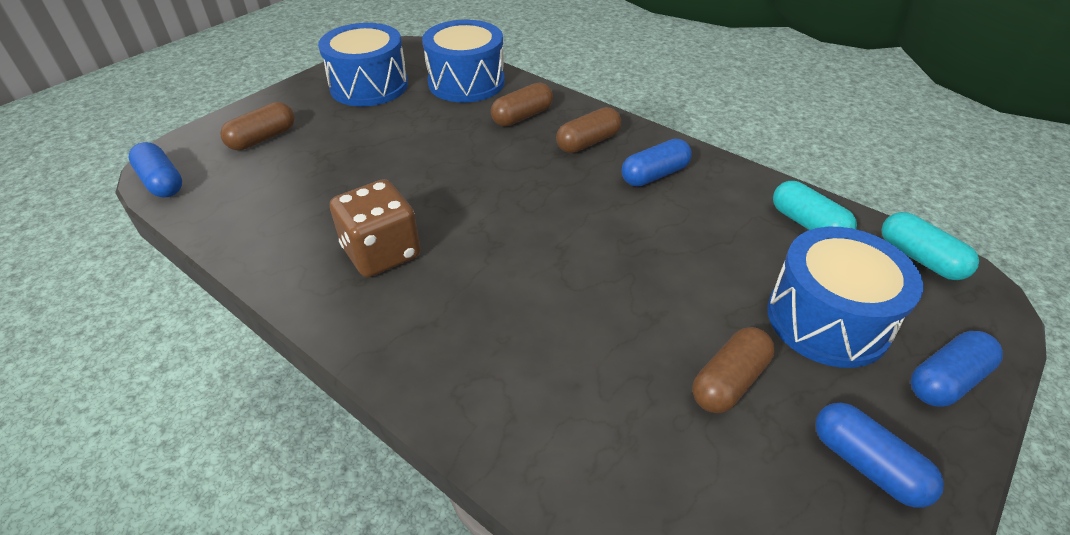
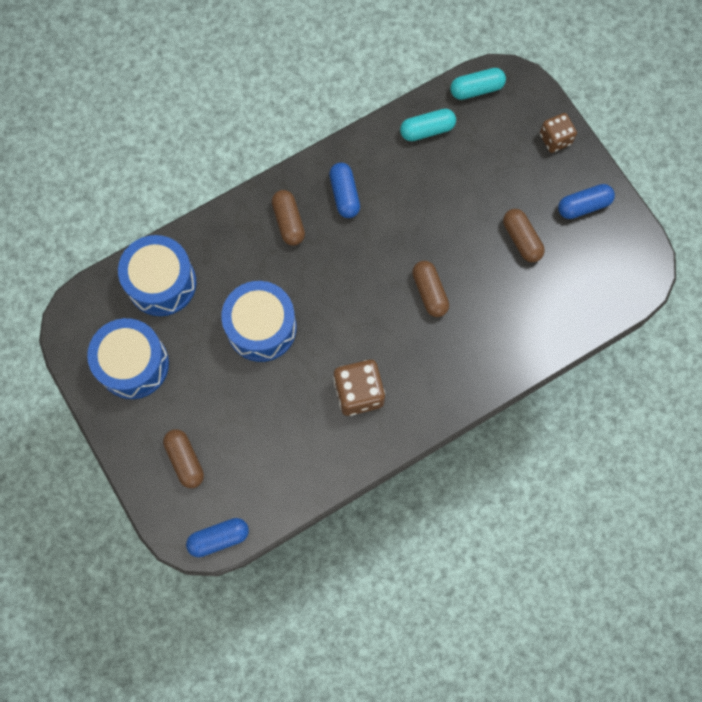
camera: 70 degrees left, 30 degrees up
(522, 116) = (234, 256): brown capsule -> brown capsule (429, 292)
(827, 319) = (501, 168): blue drum -> blue drum (261, 327)
(946, 380) = (555, 139): blue capsule -> brown dice

